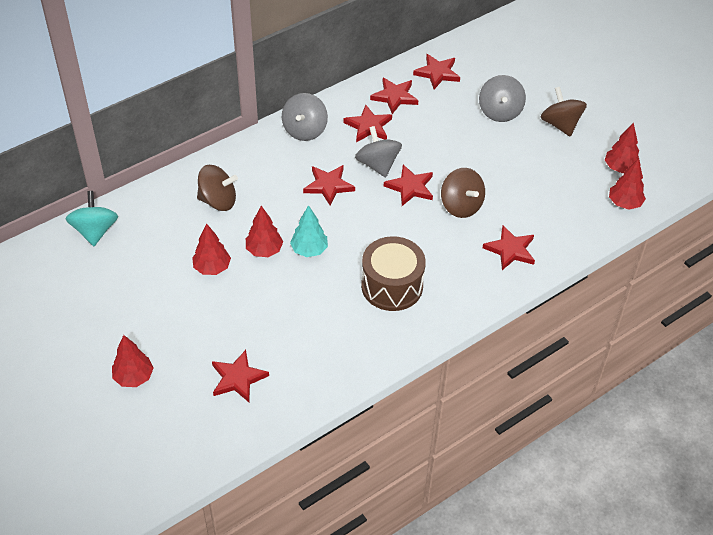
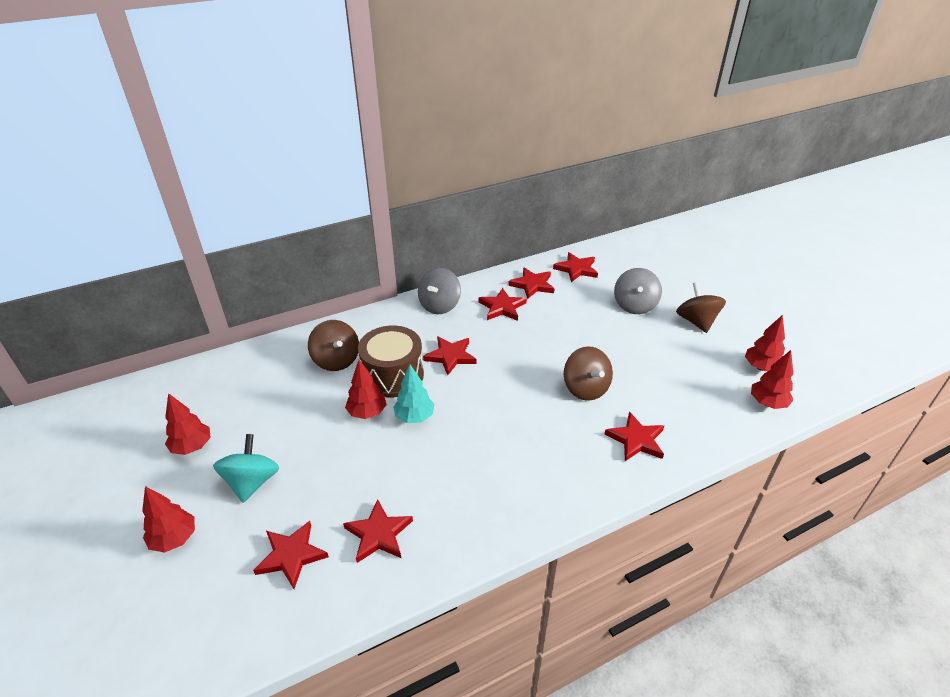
camera: 10 degrees right, 10 degrees down
(95, 231) = (205, 376): turquoise spinning top -> turquoise spinning top (252, 482)
(212, 268) = (307, 425): red tree -> red tree (192, 447)
(218, 201) = (336, 360): brown spinning top -> brown spinning top turned 45 degrees clockwise
(378, 164) = (504, 341): grey spinning top -> none
(392, 286) = (496, 465): brown drum -> brown drum (393, 375)
(410, 187) = (534, 365): red star -> red star (378, 534)

